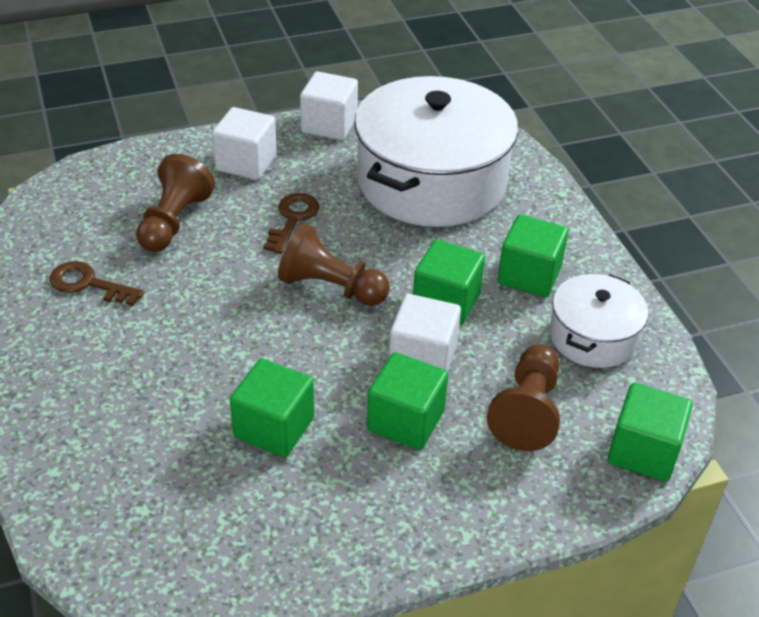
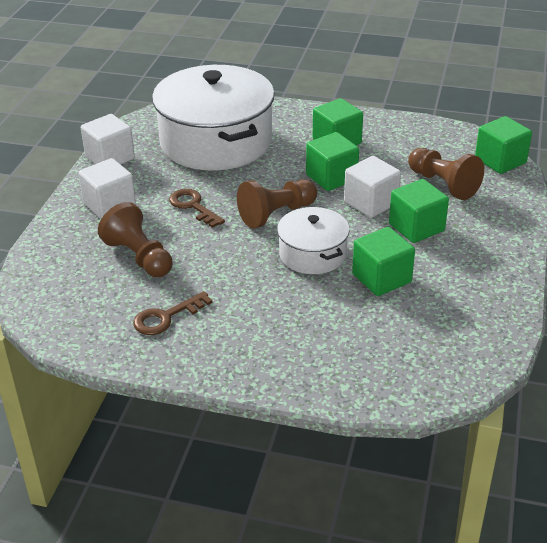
camera: 55 degrees left, 5 degrees down
(593, 337) = (405, 141): white pot -> white pot (312, 254)

